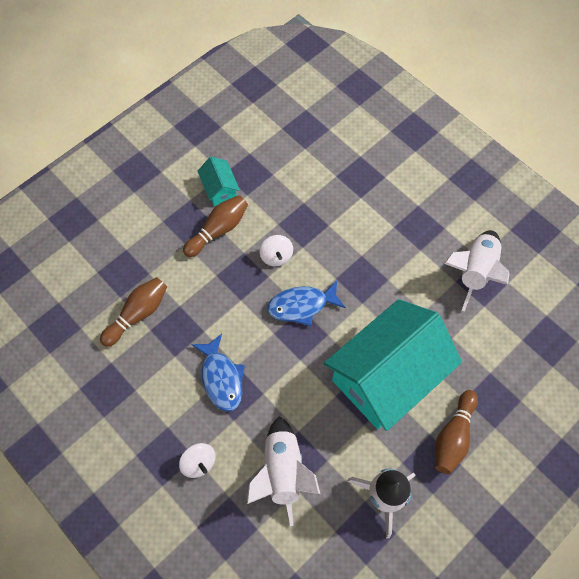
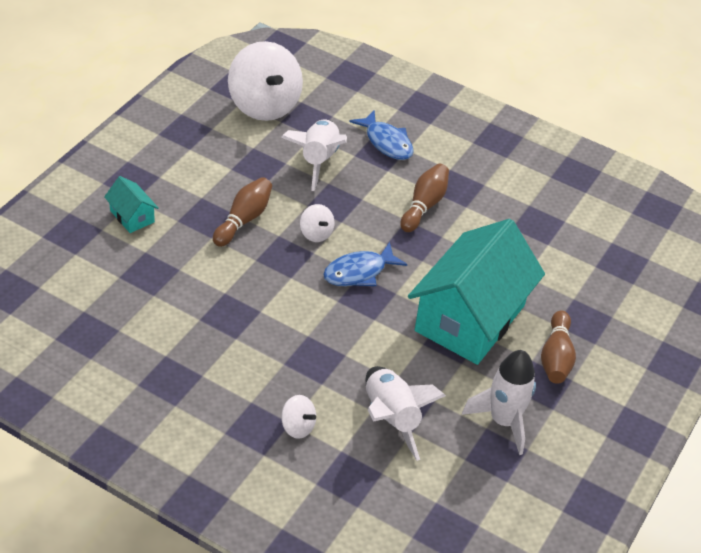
camera: 20 degrees left, 20 degrees down
(138, 314) = (180, 307): brown bowling pin -> brown bowling pin (424, 205)
(220, 189) = (232, 183): turquoise house -> turquoise house (132, 216)
(221, 378) = (295, 349): blue fish -> blue fish (386, 142)
(272, 108) = (264, 105): none -> white spinning top
(474, 272) = (527, 217): white rocket -> white rocket (318, 160)

